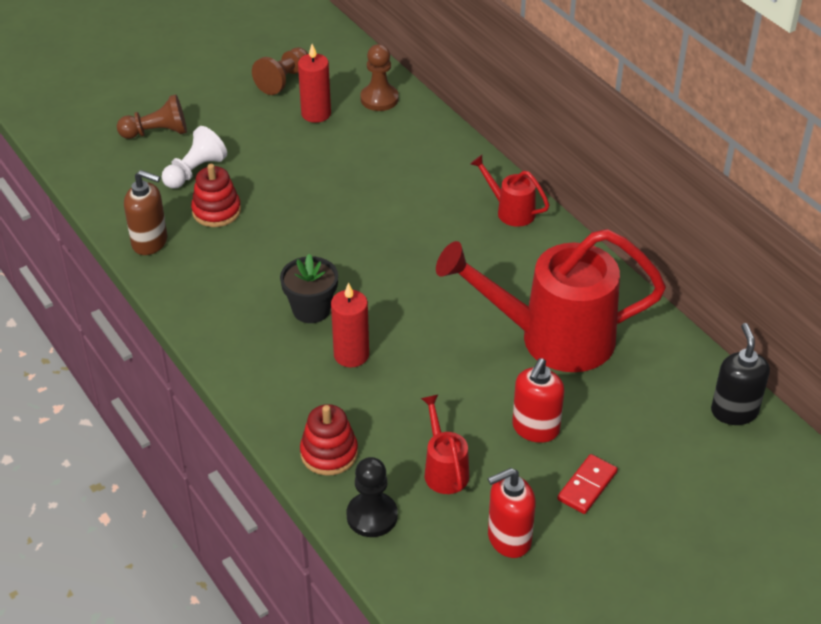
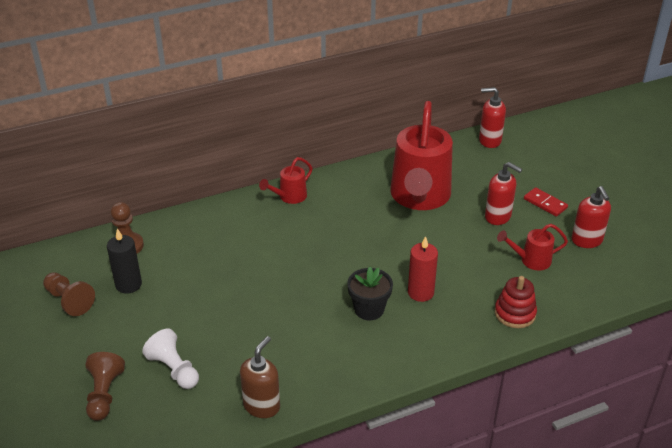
camera: 80 degrees left, 5 degrees down
(216, 211) = (234, 358): red stacking toy -> none
(316, 114) = (128, 284): red candle -> black candle
(372, 516) = (570, 298): black pawn -> none
(734, 411) = (489, 141): black soap dispenser -> red soap dispenser

